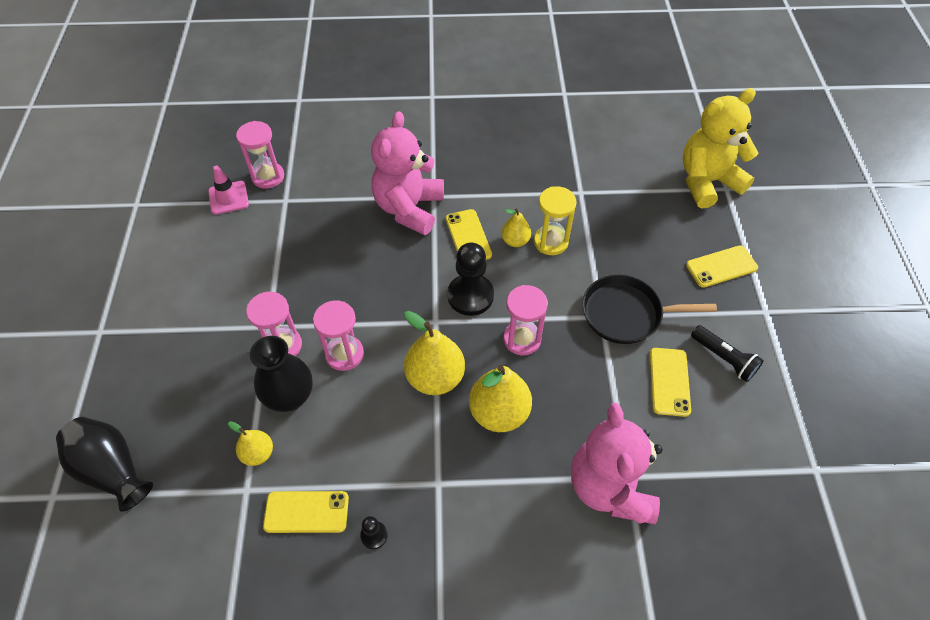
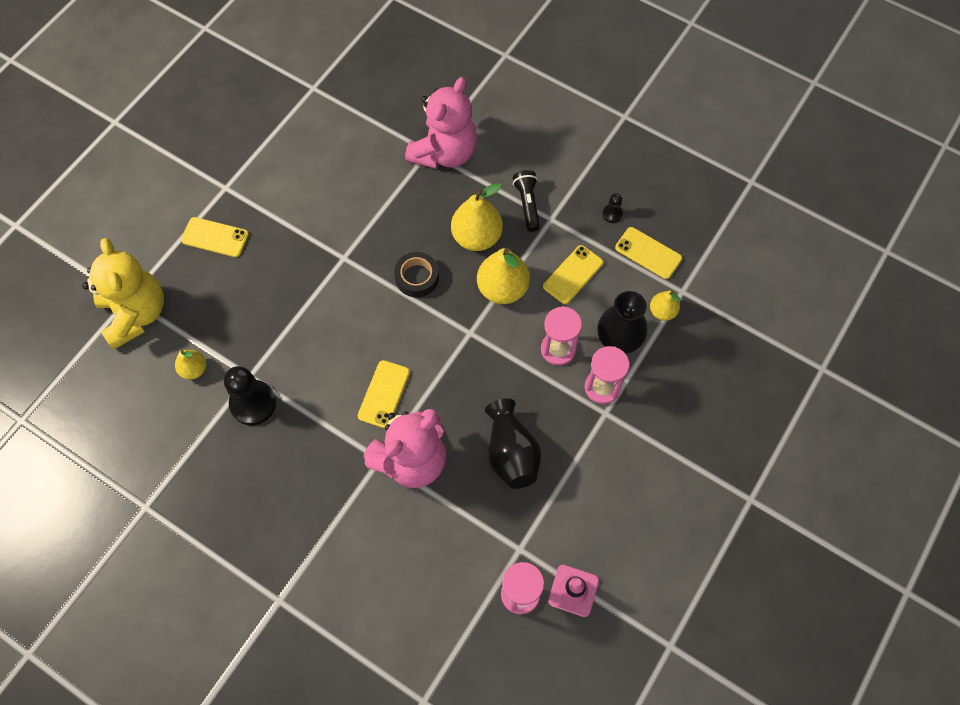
camera: 145 degrees left, 10 degrees up
(112, 469) = (773, 363): black vase -> black vase (511, 453)
(470, 296) = (426, 337): black pawn -> black pawn (253, 403)
(515, 241) = (349, 363): yellow pear -> yellow pear (194, 369)
(522, 339) = (417, 277): pink hourglass -> black tape
(550, 242) = (321, 343): yellow hourglass -> none
(626, 314) = (324, 248): black pan -> none
(669, 381) = (344, 186): yellow phone -> yellow phone (573, 274)
(707, 182) = (136, 314): yellow teddy bear -> yellow teddy bear turned 120 degrees counterclockwise
(724, 358) = (291, 177): black flashlight -> black flashlight (527, 204)

